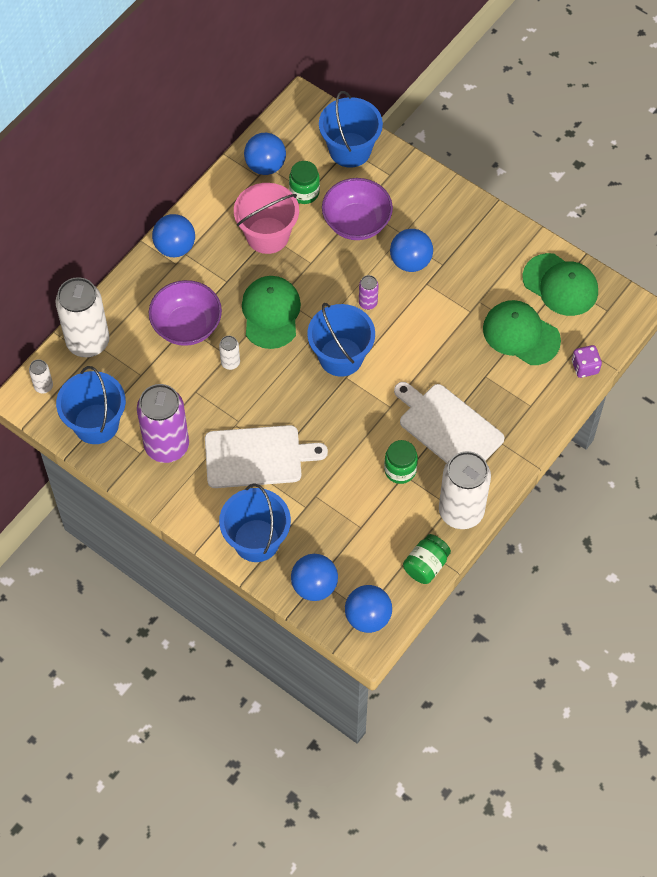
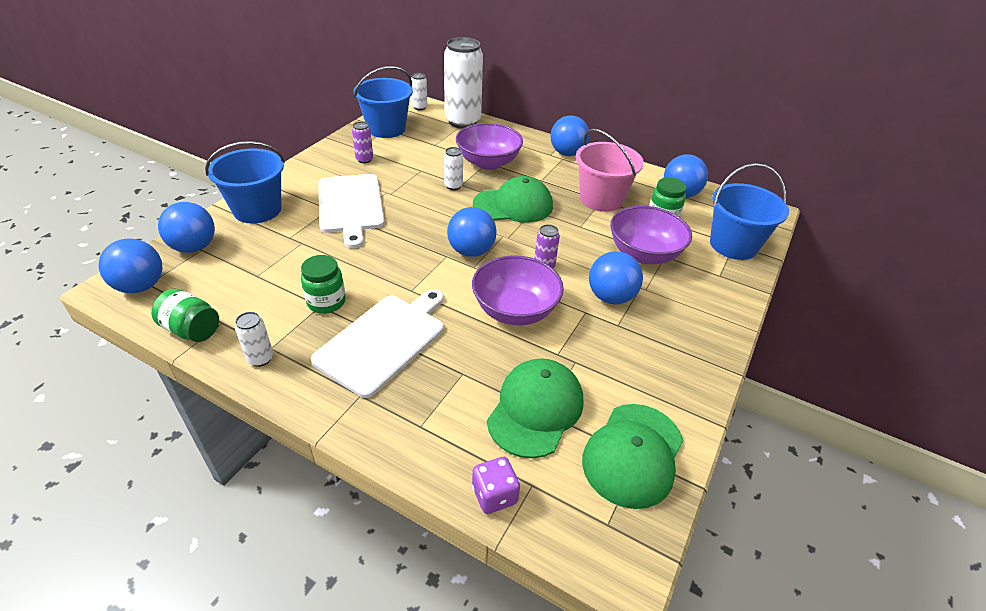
camera: 80 degrees right, 20 degrees down
(167, 446) = (364, 159): purple can -> purple can, size x0.44
(341, 357) = (471, 251): blue bucket -> blue ball
(421, 333) = (515, 310): none -> purple bowl
(461, 511) = (260, 358): white can -> white can, size x0.44

